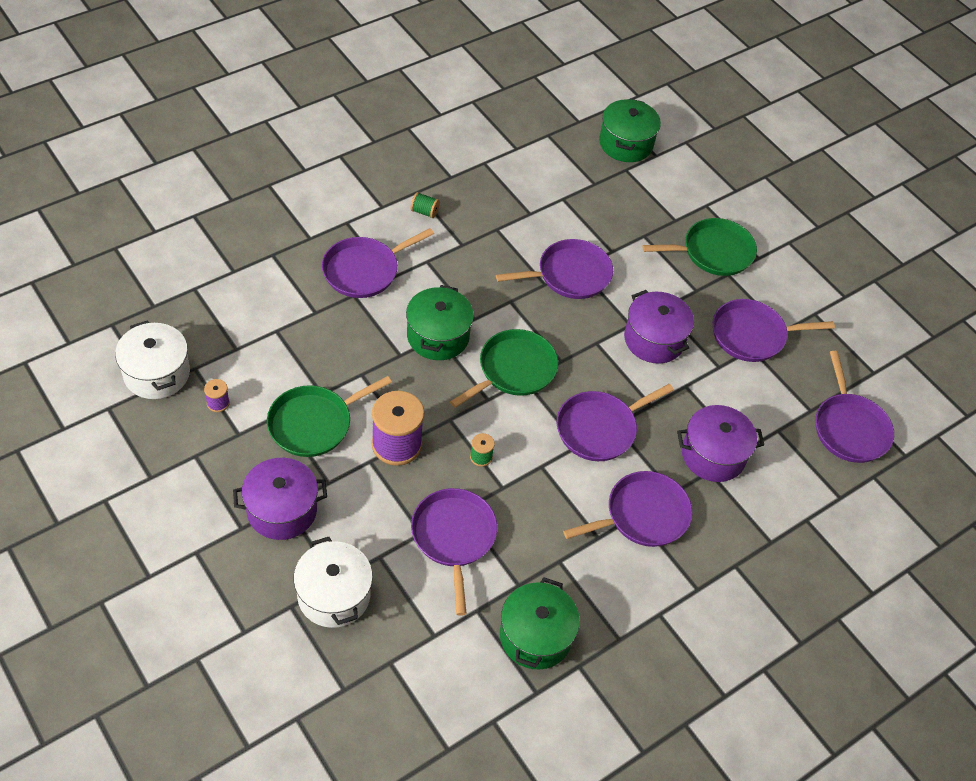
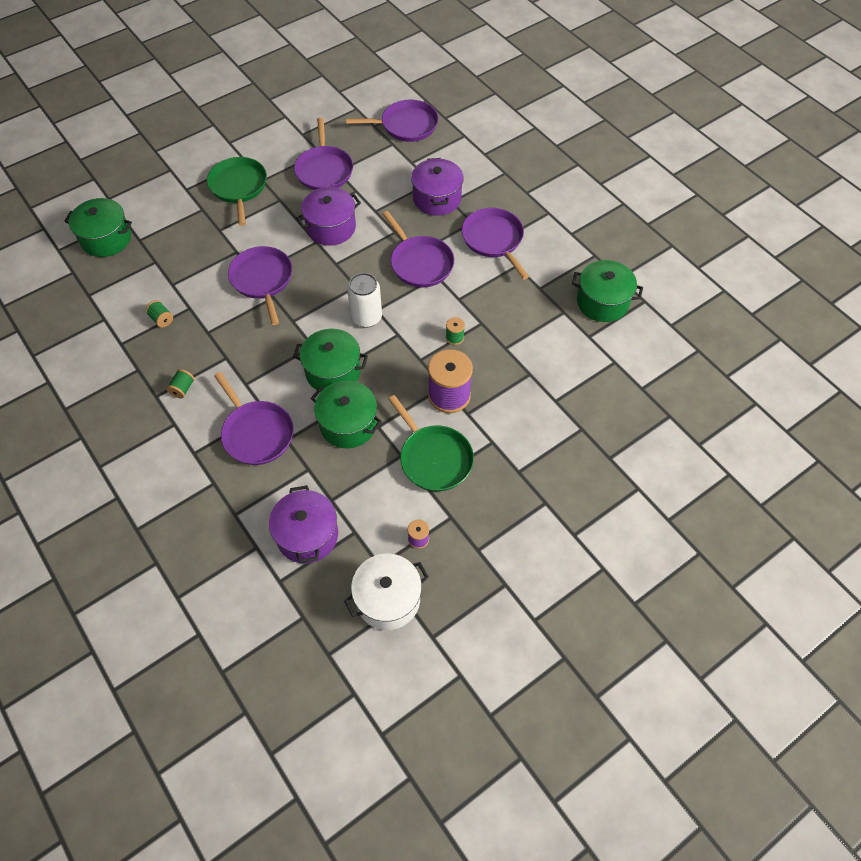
camera: 85 degrees left, 5 degrees up
(282, 510) = (524, 474): purple pot -> purple pot (307, 535)
(334, 595) = (594, 429): white pot -> none
(367, 348) = (348, 424): none -> green pot
(453, 537) = (530, 353): purple pan -> none
(514, 370) = (366, 317): green pan -> white can
(515, 192) = (161, 319): none -> green spool

